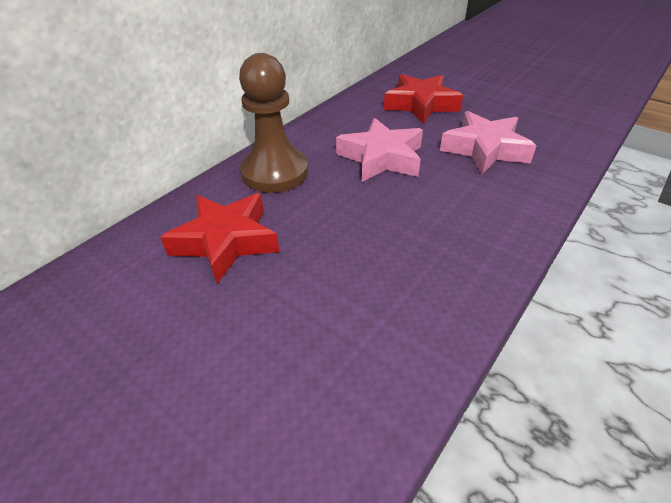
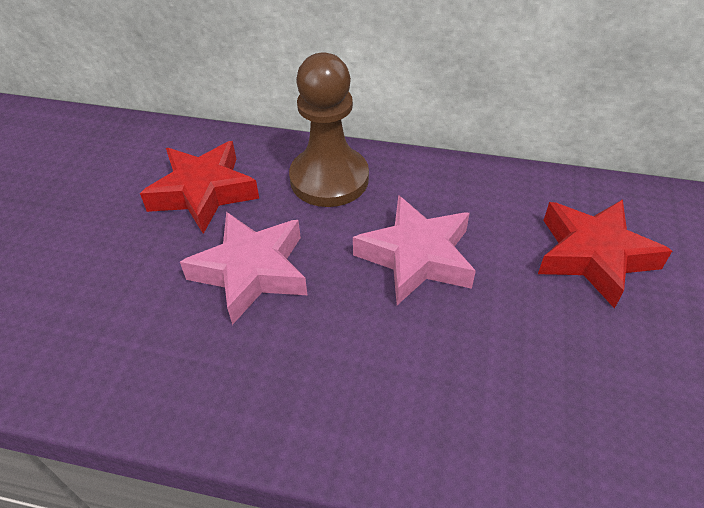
camera: 65 degrees right, 5 degrees up
(485, 149) = (519, 366): pink star -> pink star (251, 272)

